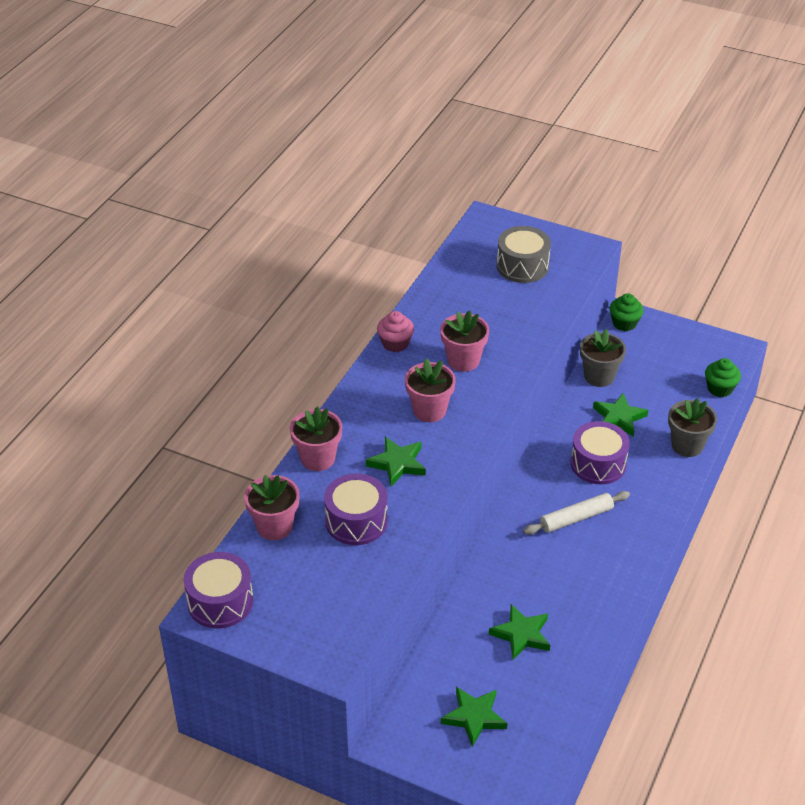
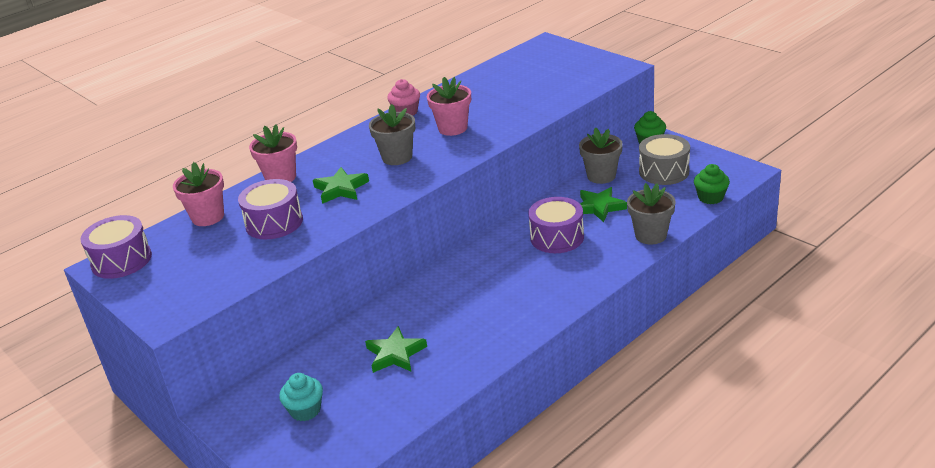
camera: 25 degrees right, 10 degrees down
(429, 410) = (397, 157): pink flower pot -> grey flower pot
(474, 717) = (305, 410): green star -> turquoise cupcake
(522, 266) = (552, 73): grey drum -> grey drum (664, 171)
(576, 518) = (508, 274): white rolling pin -> none

